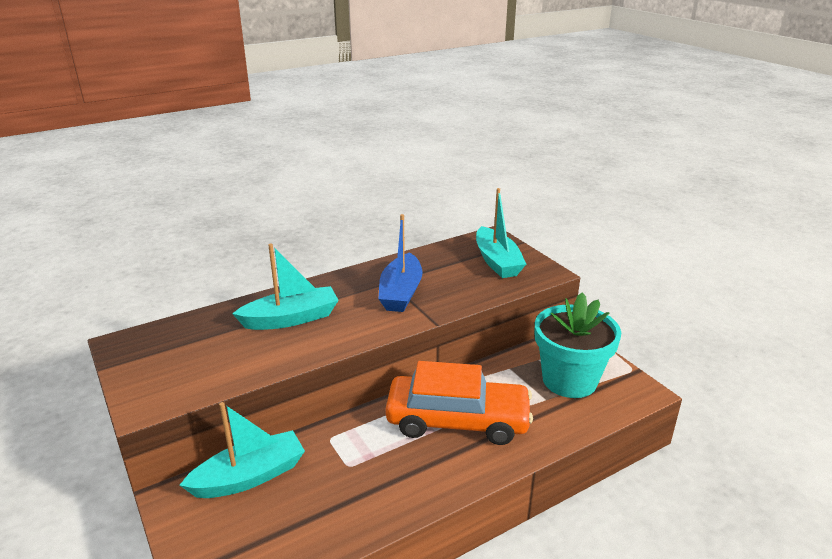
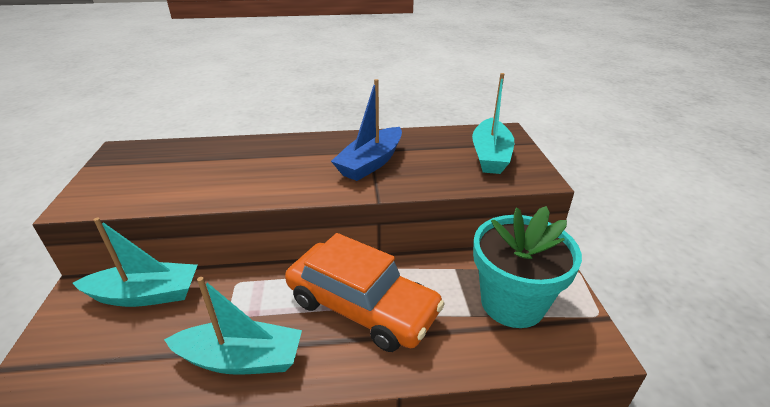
camera: 25 degrees right, 5 degrees up
(291, 319) = (257, 162): turquoise boat -> turquoise boat (241, 359)

